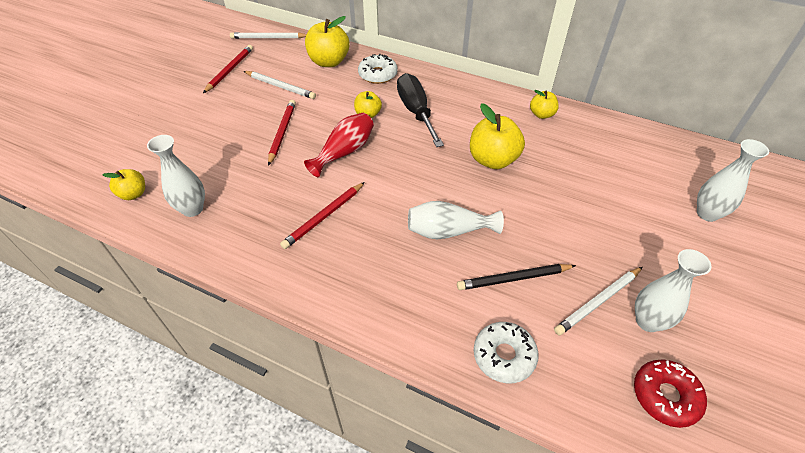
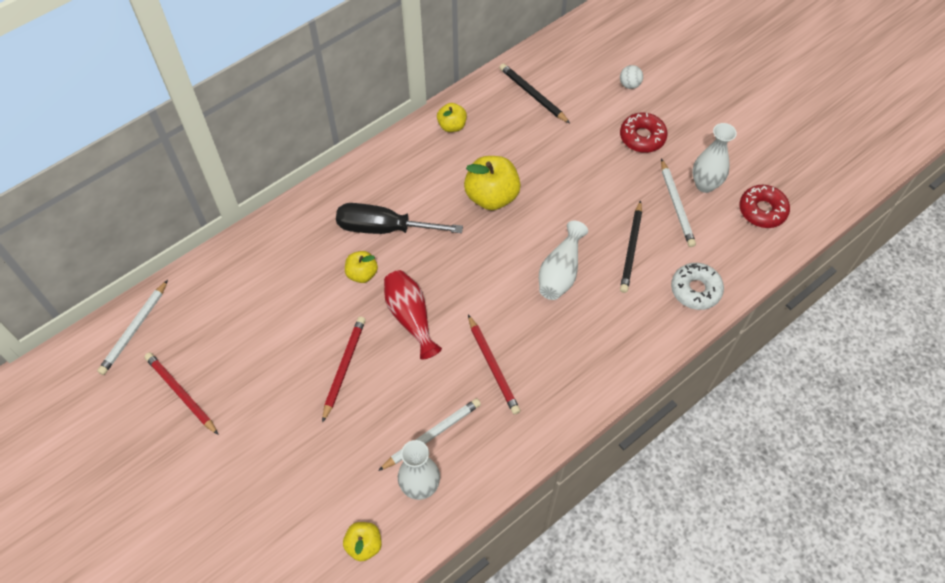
camera: 65 degrees left, 10 degrees up
(280, 86) = (254, 345): white pencil -> white pencil (432, 435)
(282, 133) = (344, 367): red pencil -> red pencil turned 75 degrees clockwise
(329, 62) = (237, 278): yellow apple -> none
(378, 74) = (296, 237): white donut -> none
(621, 150) = (533, 95): none -> black pencil
(654, 244) = (642, 137): none -> red donut
(707, 213) = (629, 85): white vase -> white ball

